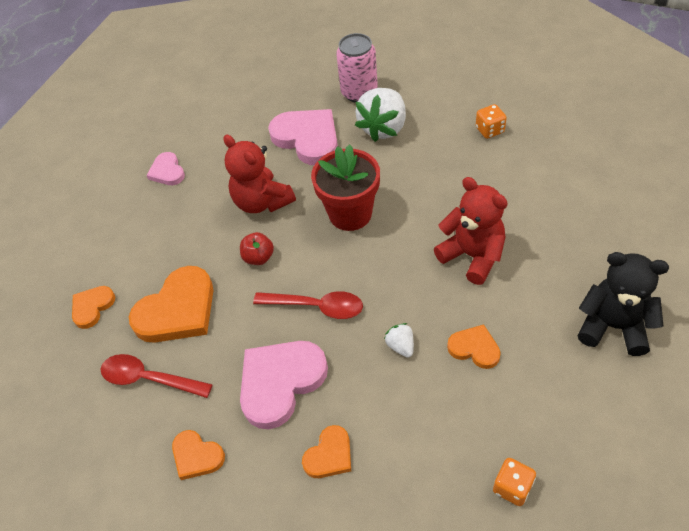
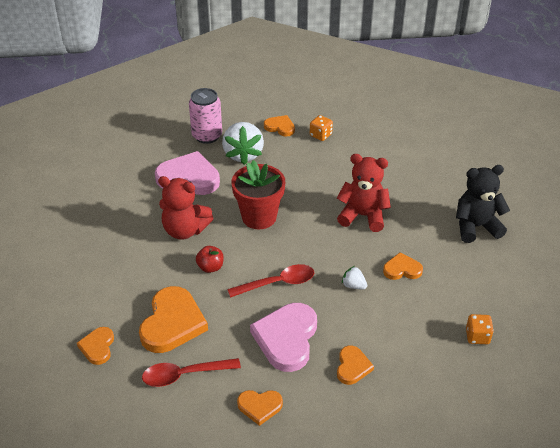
camera: 35 degrees left, 10 degrees down
(167, 171) = (88, 234): pink heart -> none
(448, 105) = (280, 127): none -> orange heart

